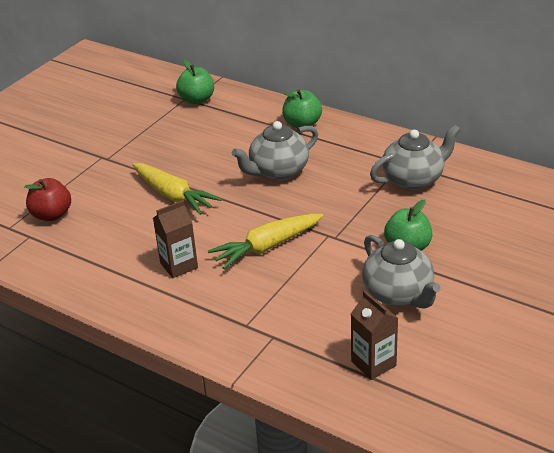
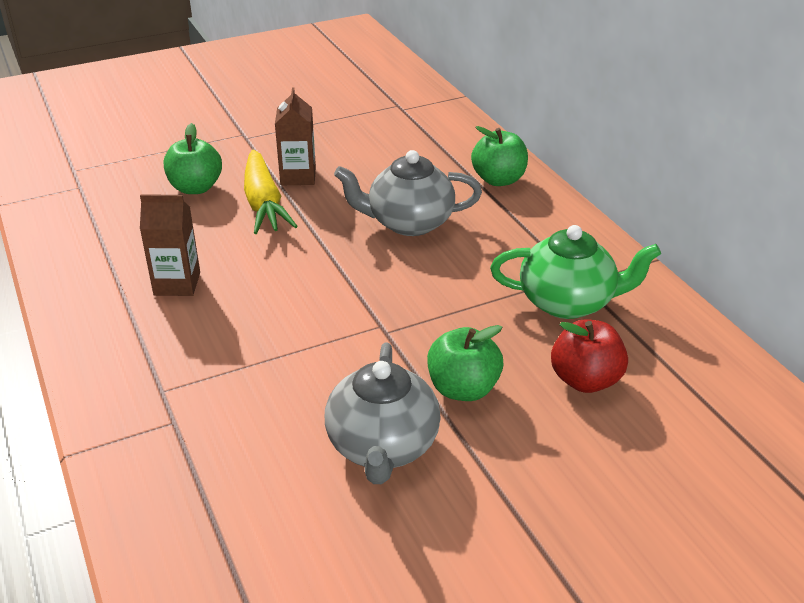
camera: 30 degrees right, 0 degrees up
(52, 215) = (125, 174): red apple -> red apple (585, 380)
(197, 100) = (409, 110): green apple -> green apple (195, 188)
(267, 247) = (294, 307): yellow carrot -> none
(373, 363) = (246, 526): brown carton -> brown carton (298, 176)
(413, 179) = (568, 302): grey teapot -> green teapot

